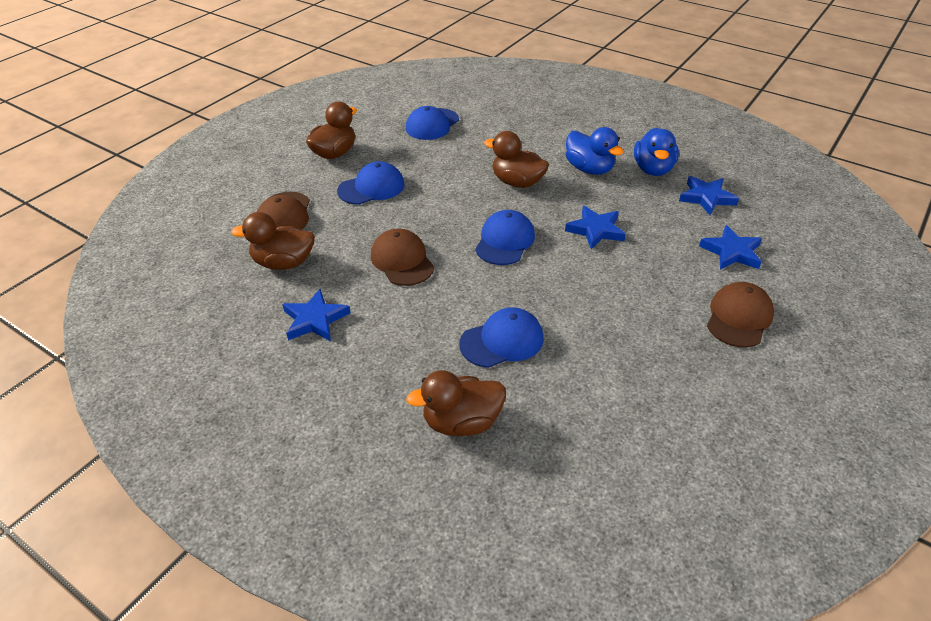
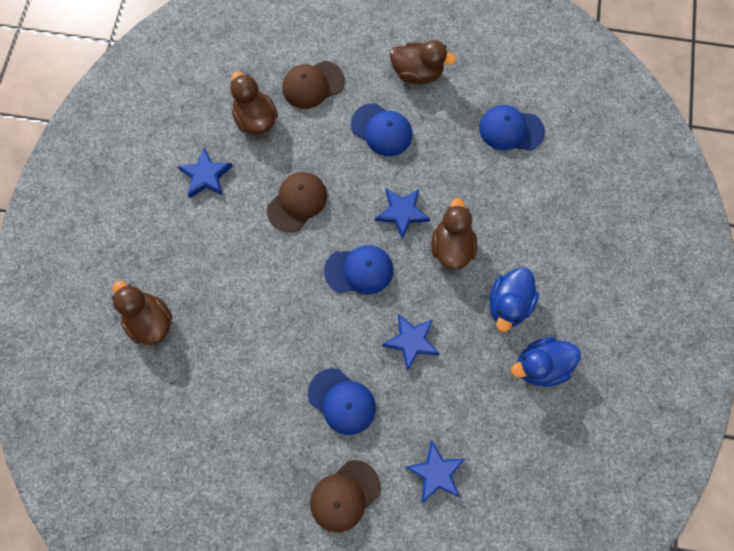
camera: 65 degrees right, 30 degrees up
(502, 341) = (239, 316): blue cap -> blue cap (342, 401)
(706, 198) = (515, 430): blue star -> blue star (402, 213)
(739, 317) = (345, 496): brown cap -> brown cap turned 135 degrees clockwise

